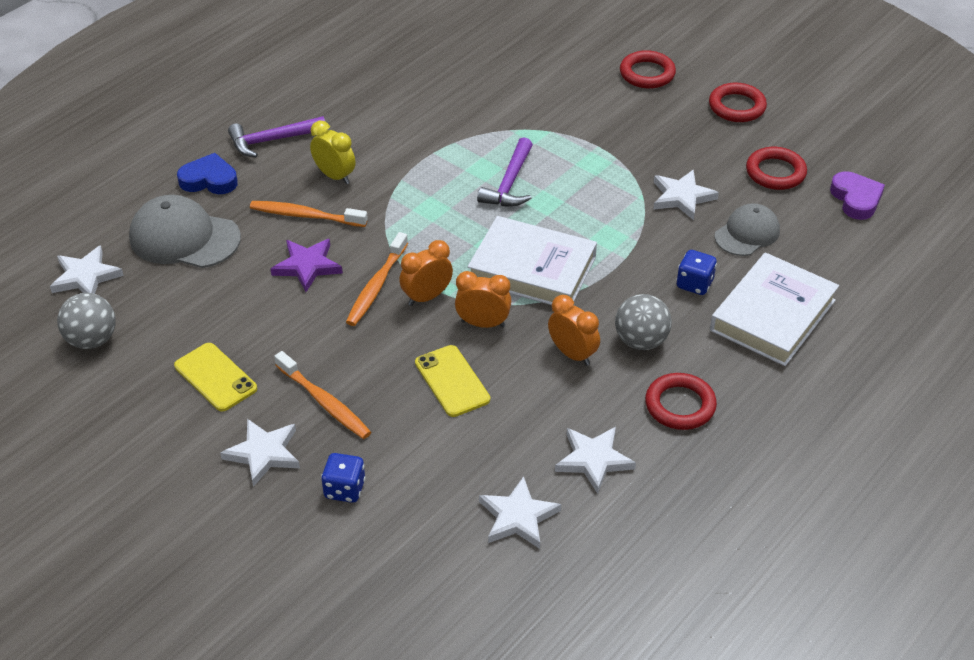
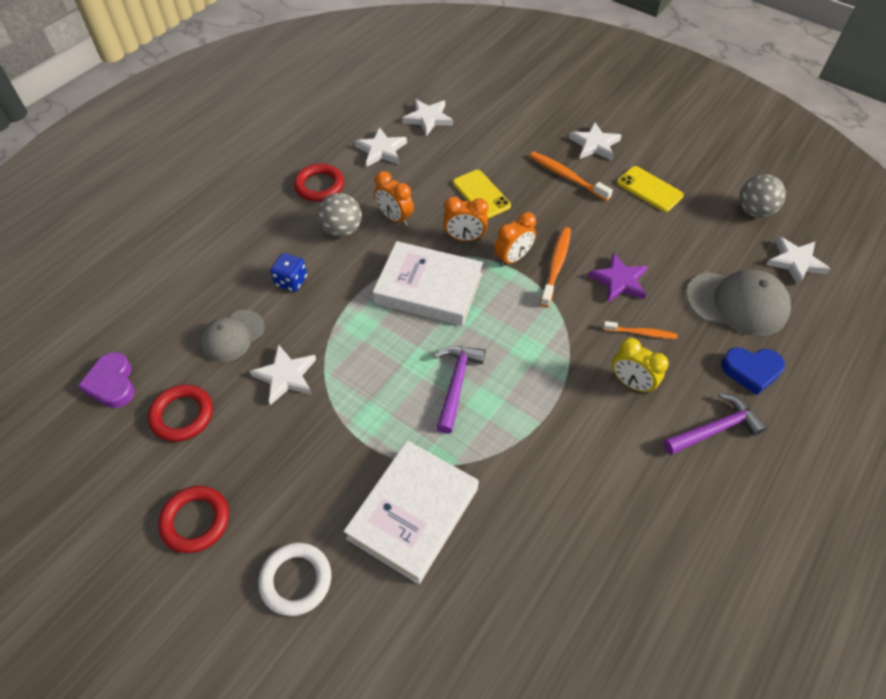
camera: 175 degrees right, 10 degrees up
(305, 216) = (641, 333): orange toothbrush -> orange toothbrush, size x0.65
(344, 489) = (536, 128): blue dice -> none
(647, 74) = (296, 580): red ring -> white ring
(772, 315) = (233, 256): white book -> white book (413, 513)

